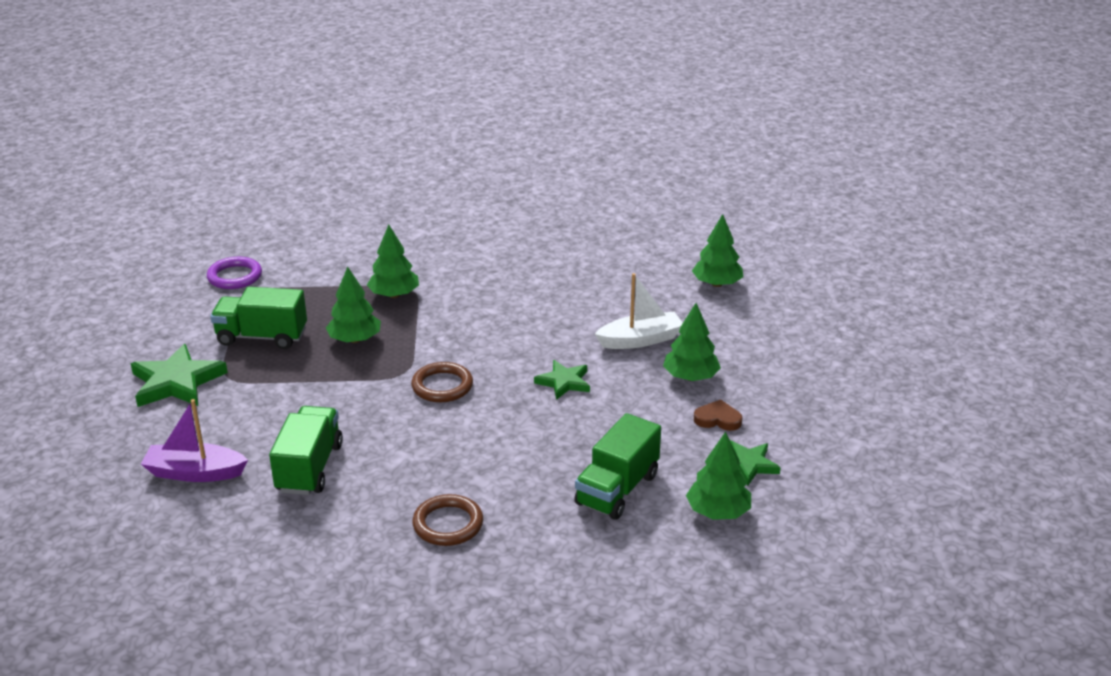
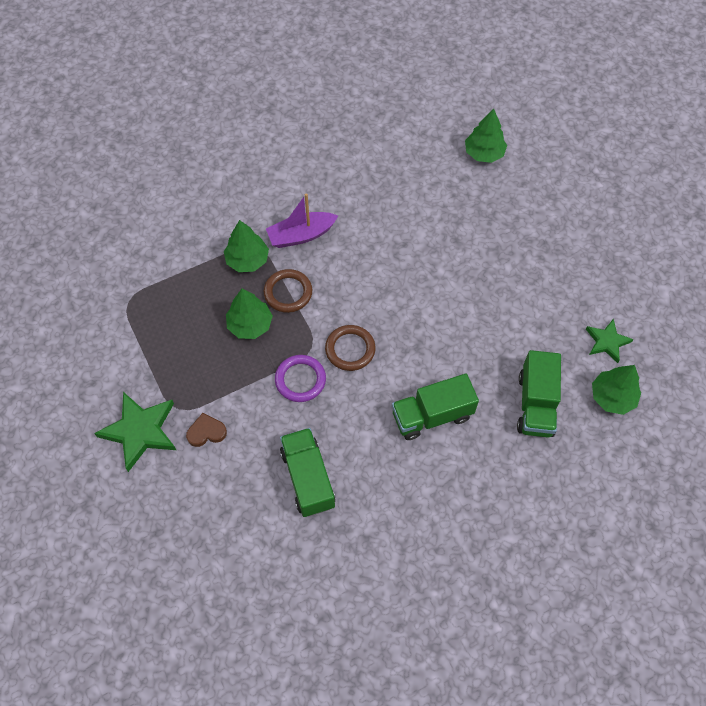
camera: 25 degrees left, 30 degrees up
(195, 473) = (225, 521): purple boat -> purple boat (301, 235)
(235, 276) = (100, 288): purple ring -> purple ring (300, 380)
(262, 337) = (173, 351): green truck -> green truck (432, 415)
(448, 524) = (442, 490): brown ring -> brown ring (288, 292)
(564, 382) = (436, 308): green star -> none
(640, 340) = (464, 239): white boat -> none
(690, 377) = (521, 266): green tree -> none
(718, 419) = (563, 303): brown heart -> brown heart (206, 432)

